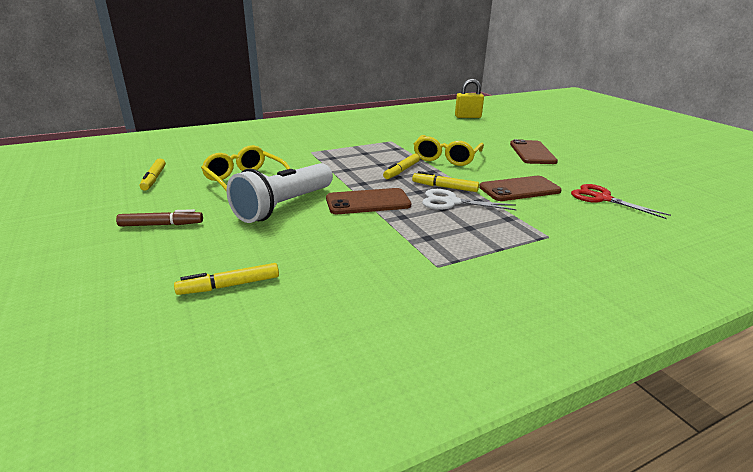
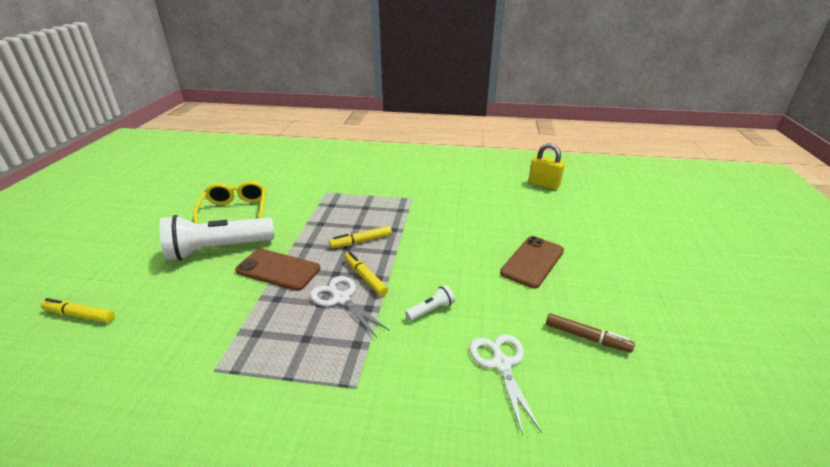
camera: 35 degrees right, 5 degrees up
(154, 179) = (189, 189): yellow marker -> none
(161, 225) = (131, 238): brown marker -> brown marker (587, 337)
(446, 158) = (428, 238): yellow glasses -> none
(519, 189) = (431, 310): brown phone -> white flashlight
(602, 198) = (501, 364): red scissors -> white scissors

